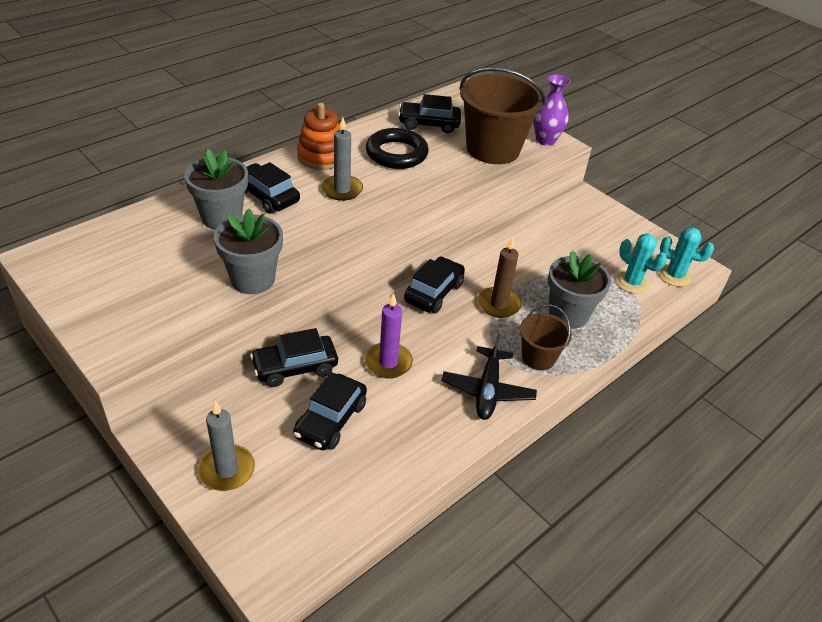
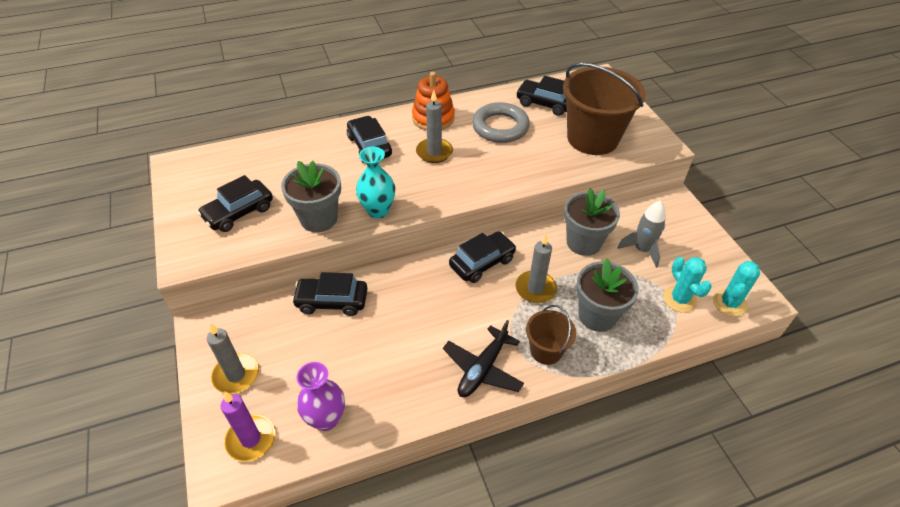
camera: 25 degrees right, 5 degrees up
(222, 217) = (324, 158): grey flower pot -> grey flower pot (583, 242)
(314, 258) = (378, 210): none -> turquoise vase
(330, 420) = (336, 356): black car -> black car (239, 212)
(388, 362) = (409, 318): purple candle -> purple candle (251, 439)
(396, 153) = (500, 127): black ring -> grey ring
(498, 304) = (535, 289): brown candle -> grey candle
(545, 140) = (650, 138): purple vase -> purple vase (326, 419)
(577, 247) = (642, 250): none -> grey rocket
(674, 276) = (729, 303): turquoise cactus -> turquoise cactus turned 75 degrees clockwise

